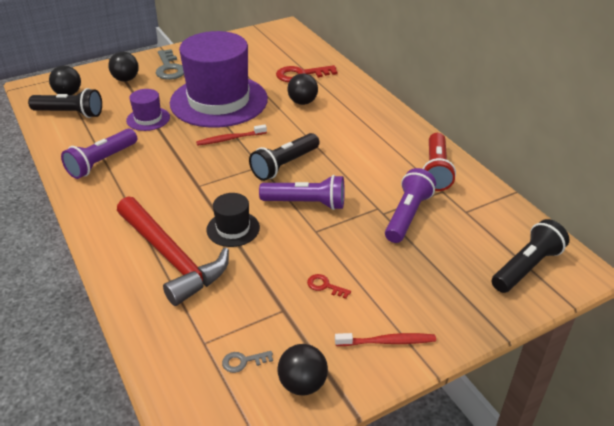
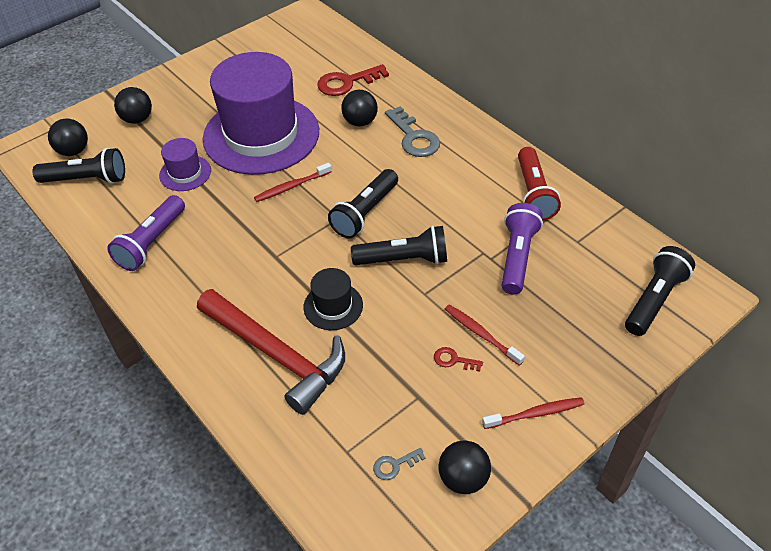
camera: 10 degrees left, 10 degrees up
(169, 68) = (185, 95): grey key -> grey key (414, 137)
(306, 203) = (403, 259): purple flashlight -> black flashlight
(356, 270) = (481, 334): none -> red toothbrush

